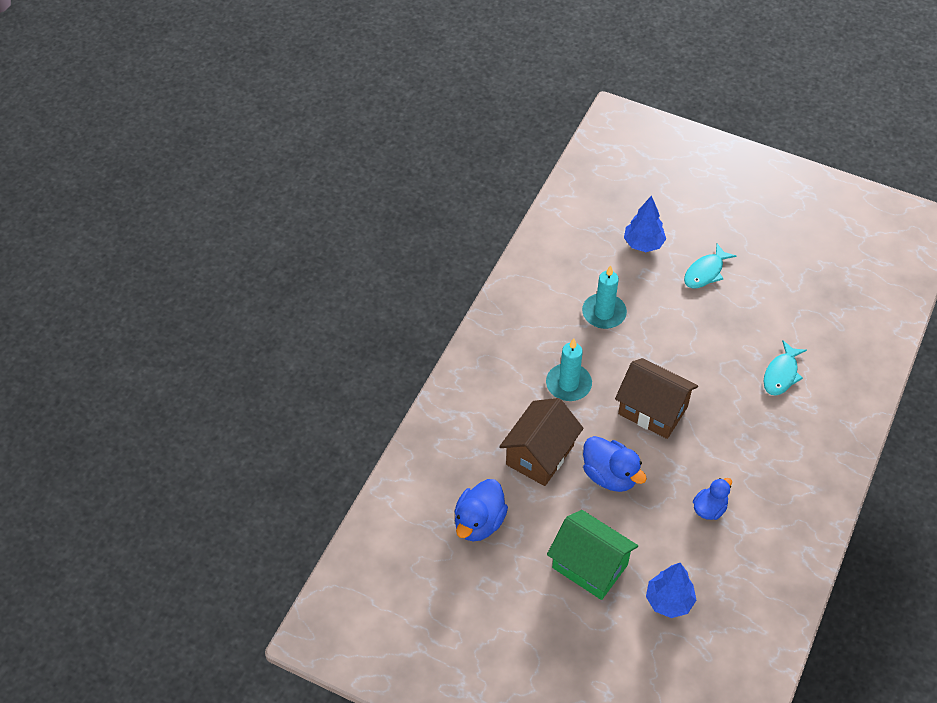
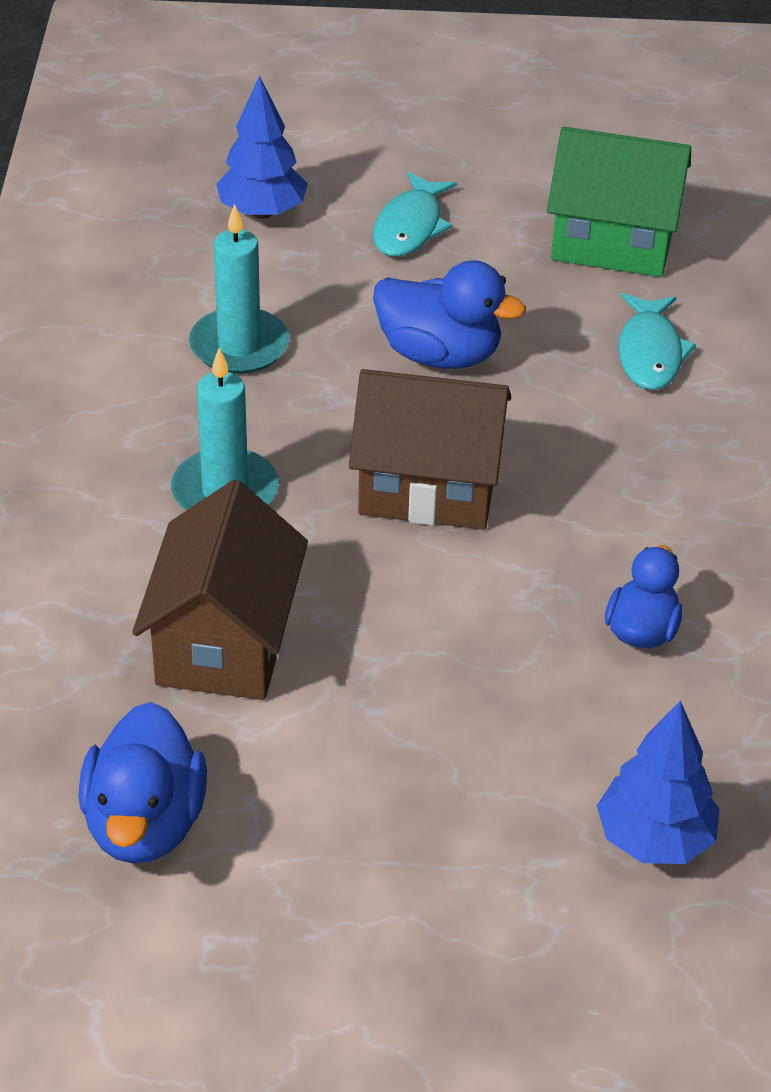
camera: 25 degrees left, 10 degrees down
(590, 566) = (444, 828): green house -> green house (613, 242)
(610, 475) = (399, 635): blue duck -> blue duck (439, 354)

